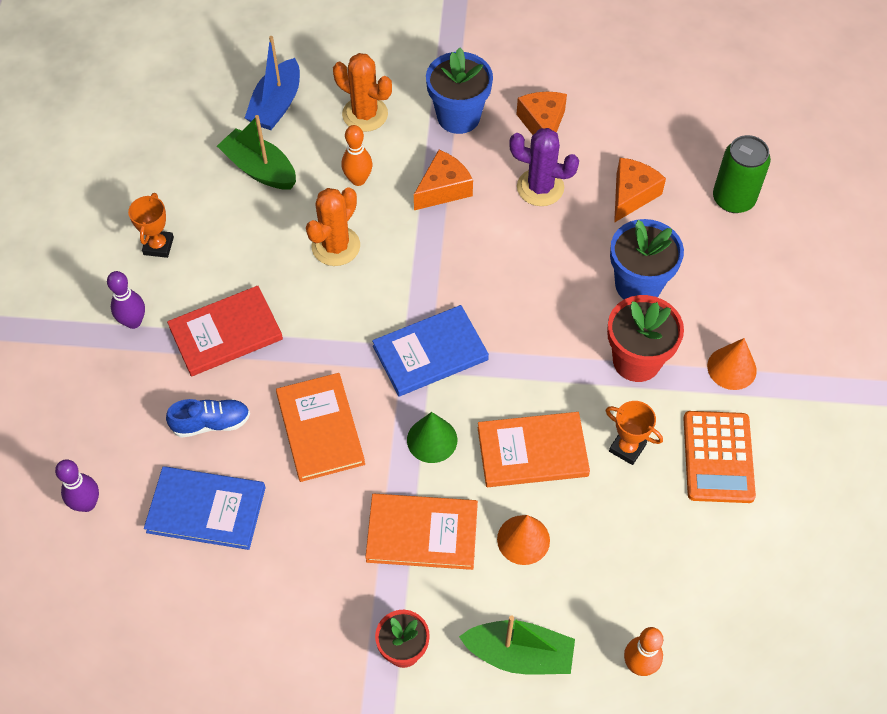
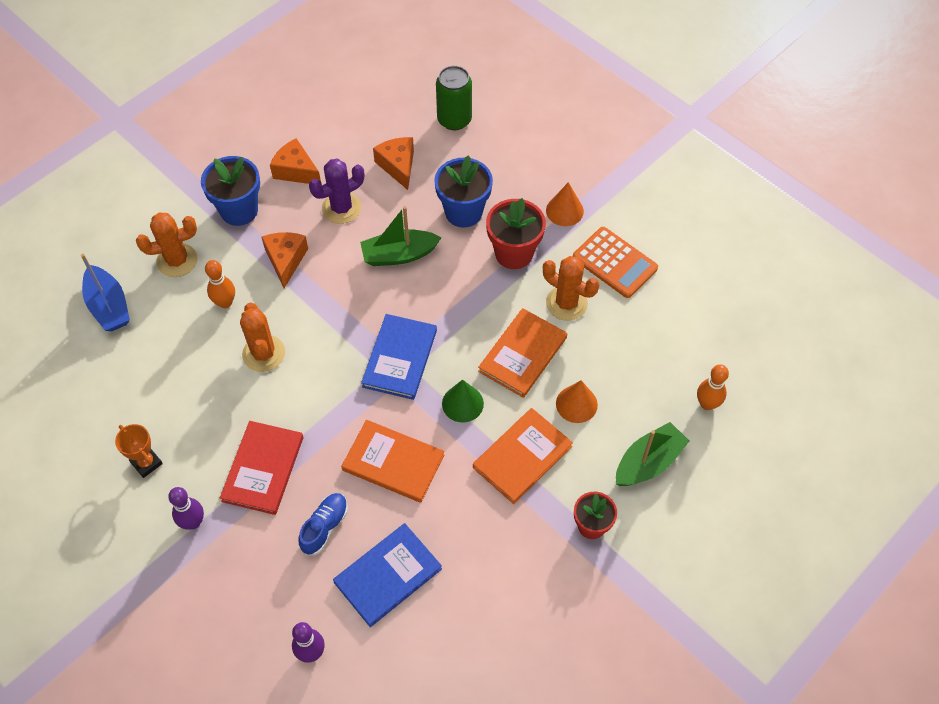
camera: 50 degrees left, 0 degrees up
(259, 169) = (151, 354): green boat -> green boat (399, 255)
(627, 448) = (566, 303): orange trophy -> orange cactus

